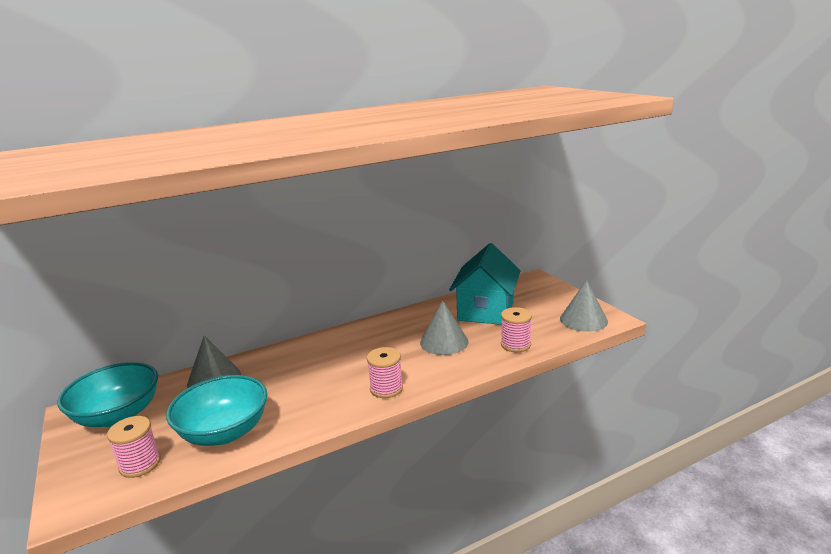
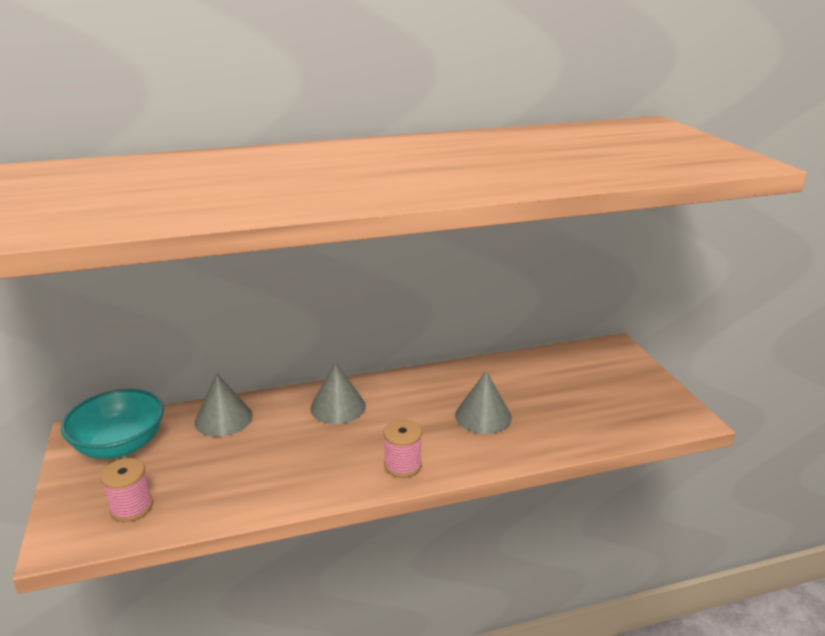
camera: 10 degrees right, 5 degrees up
(224, 432) = (221, 486): turquoise bowl -> none
(486, 311) = (543, 382): turquoise house -> none
(515, 345) = (565, 434): pink spool -> none
(583, 320) = (658, 415): grey cone -> grey cone (338, 407)

